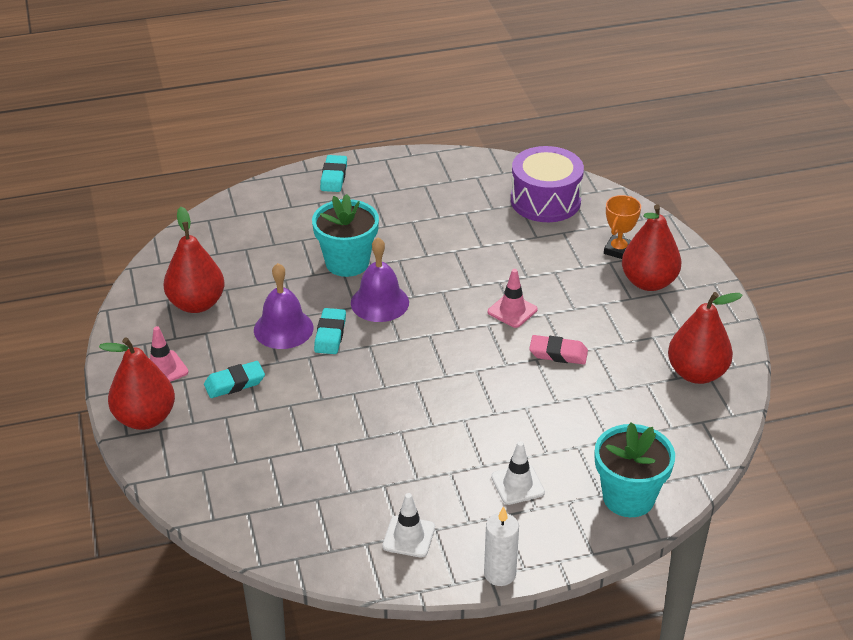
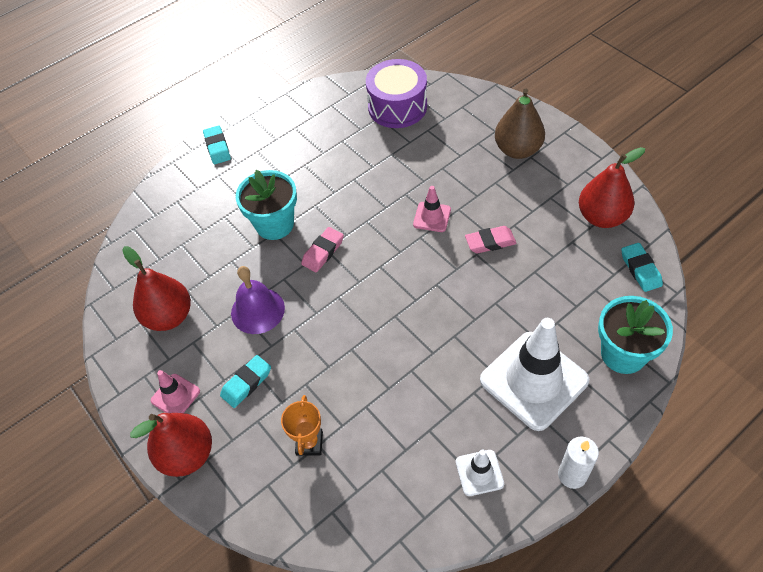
camera: 20 degrees left, 15 degrees up
(330, 335) = (300, 300): turquoise eraser -> turquoise eraser (640, 269)
(379, 302) = (323, 252): purple bell -> pink eraser
(517, 484) = (533, 380): white traffic cone -> white traffic cone, size x2.14
(618, 250) = (478, 130): orange trophy -> orange trophy (309, 443)
(648, 282) = (517, 150): red pear -> brown pear

